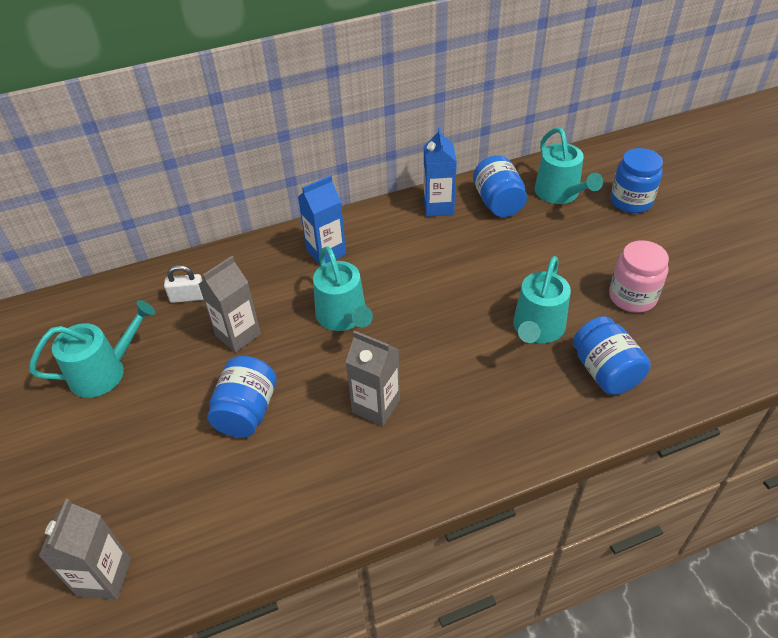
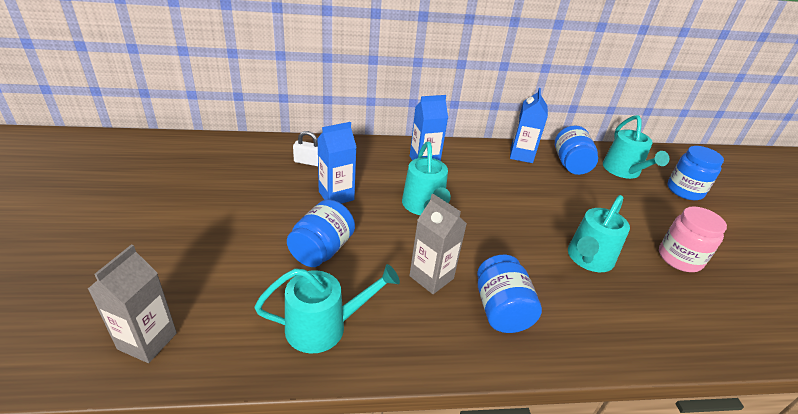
camera: 10 degrees right, 10 degrees down
(104, 372) = (224, 192): turquoise watering can -> turquoise watering can (323, 326)
(238, 335) = (336, 196): grey carton -> blue carton
(605, 371) = (647, 309): blue jar -> blue jar (501, 310)

